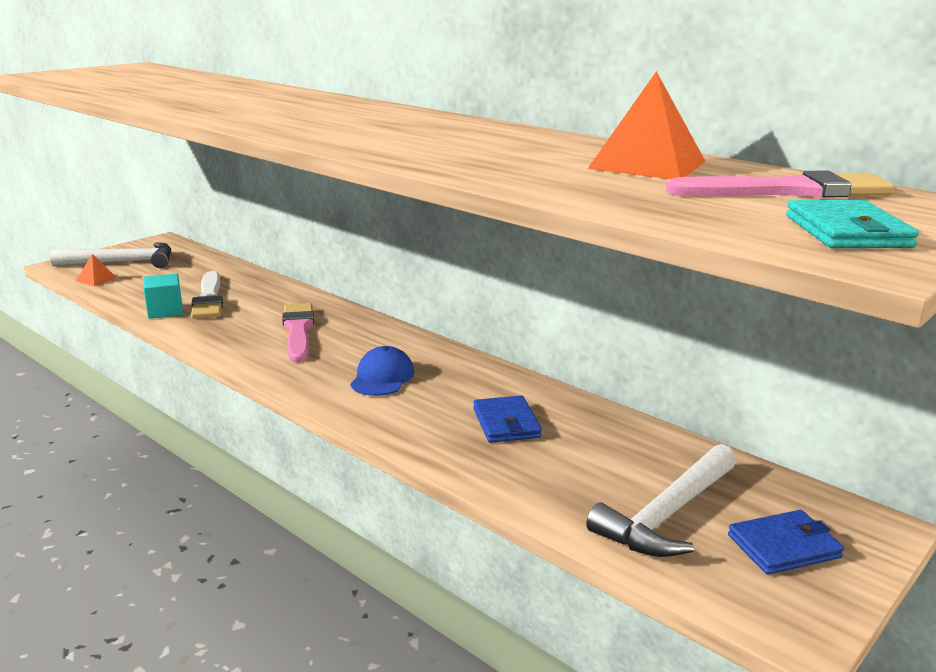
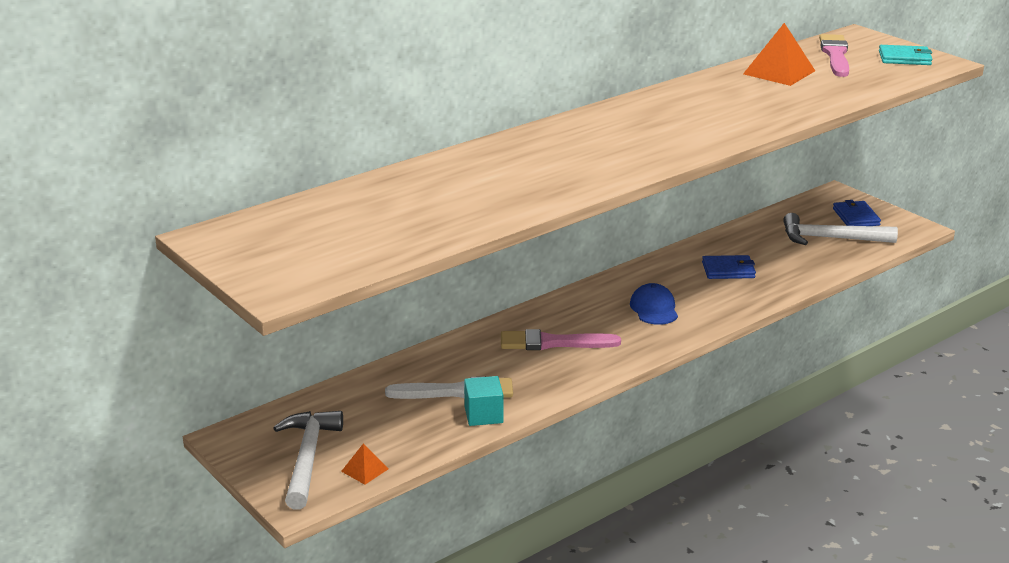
camera: 80 degrees left, 5 degrees up
(382, 377) = (654, 309): blue cap -> blue cap turned 60 degrees clockwise
(668, 514) = (830, 238): white hammer -> white hammer turned 135 degrees clockwise

